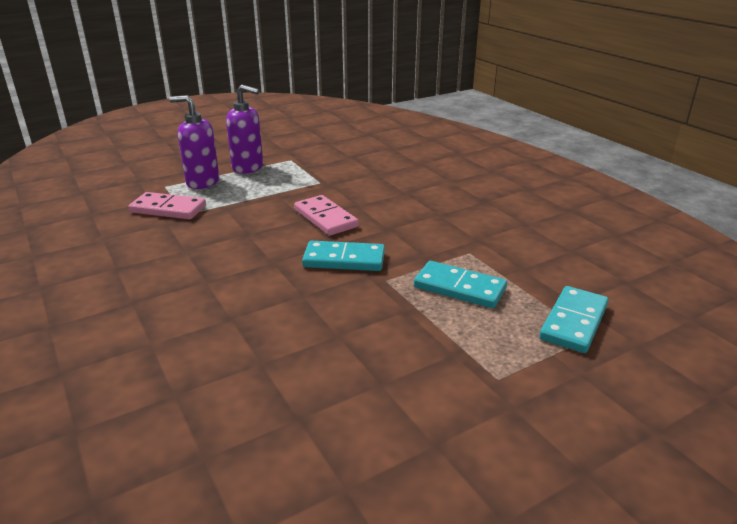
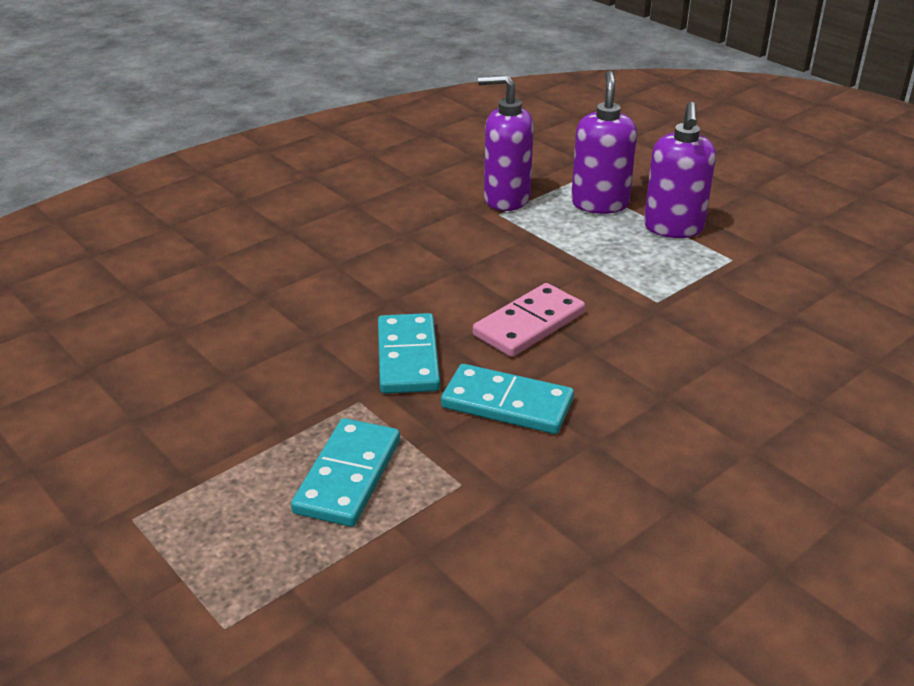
camera: 80 degrees right, 5 degrees up
(168, 209) = (506, 199): pink domino -> purple soap dispenser
(574, 322) = (262, 609): turquoise domino -> turquoise domino (507, 404)

